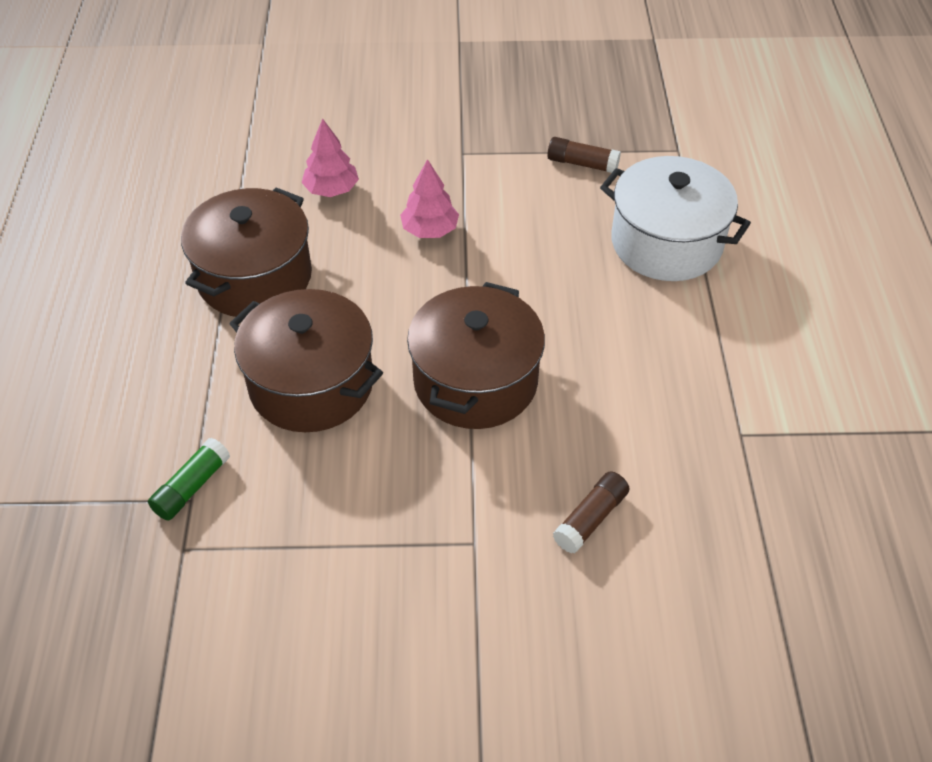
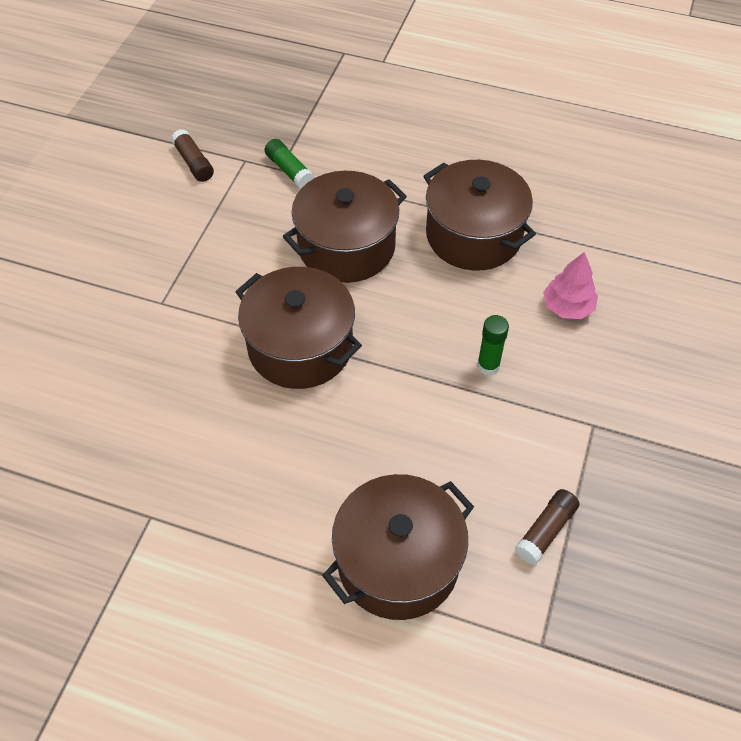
camera: 110 degrees right, 5 degrees up
(430, 230) = (488, 365): pink tree -> green glue stick
(590, 519) = (138, 377): brown glue stick -> brown glue stick (193, 163)
(666, 243) = (398, 562): white pot -> brown pot

